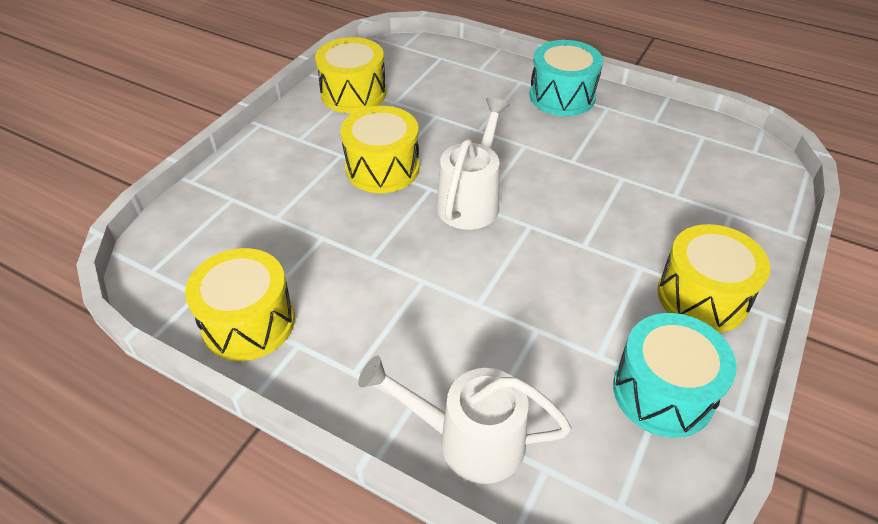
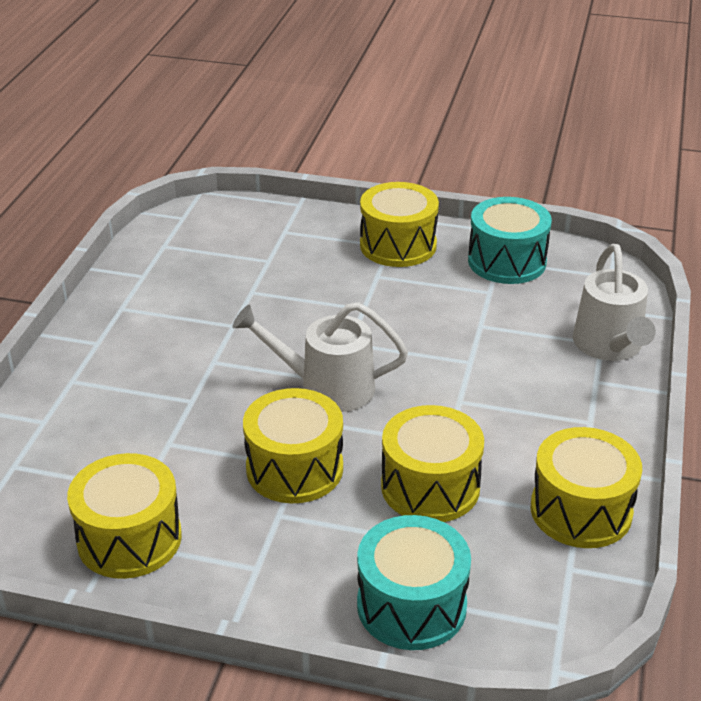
camera: 105 degrees left, 10 degrees down
(326, 235) = (430, 487): none -> yellow drum
(562, 96) = (103, 343): turquoise drum -> turquoise drum (411, 605)

